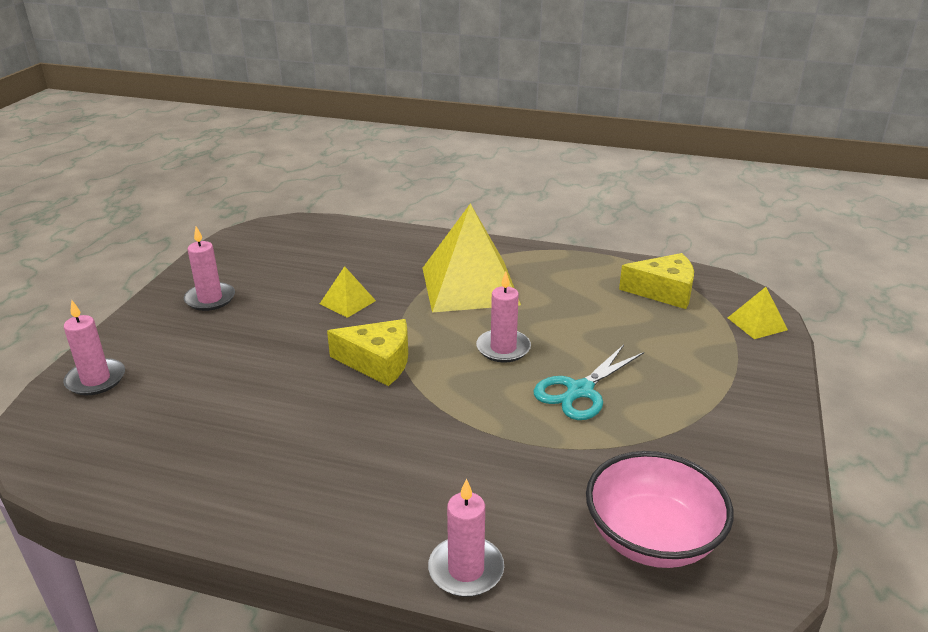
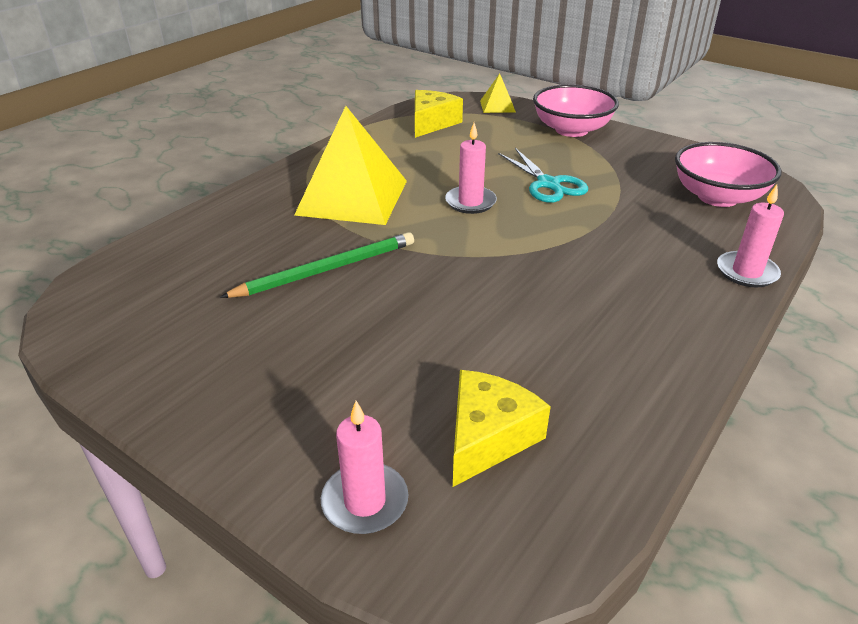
camera: 70 degrees left, 5 degrees up
(210, 299) = (228, 374): pink candle -> none
(347, 302) = (326, 270): yellow pyramid -> green pencil
(378, 362) = (455, 268): yellow cheese -> yellow cheese (488, 437)
(745, 388) = (571, 130): none -> pink bowl

